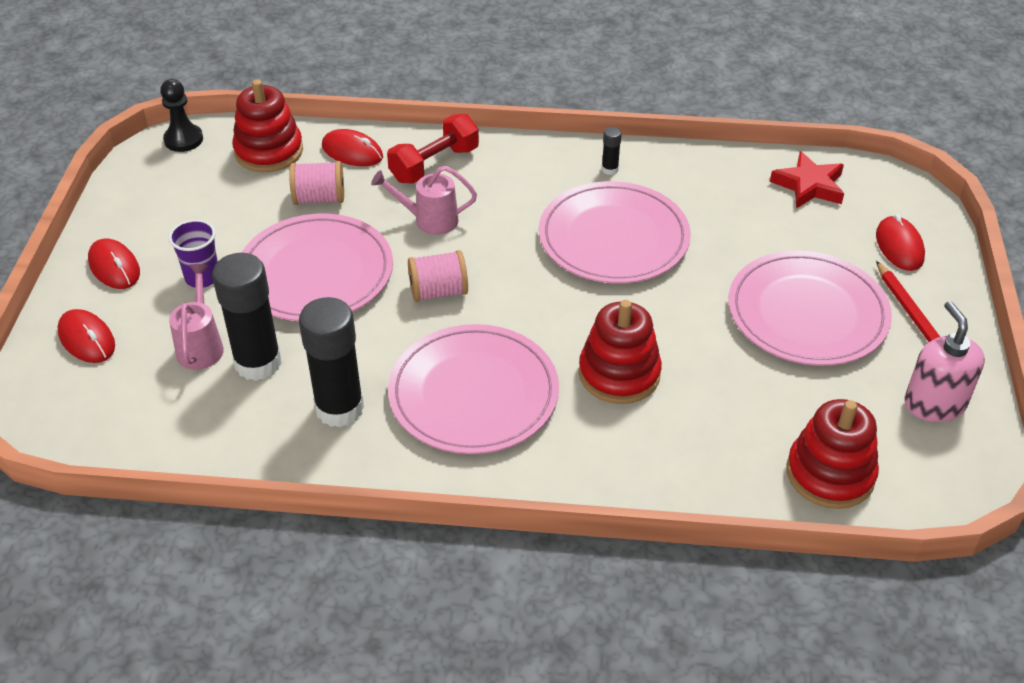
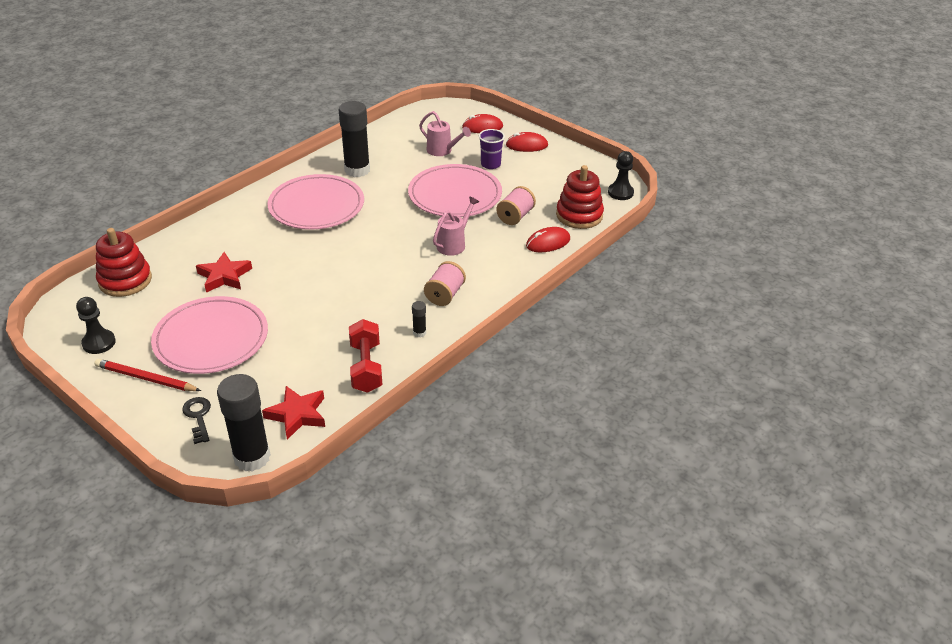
camera: 125 degrees right, 5 degrees down
(258, 363) = (412, 160): black glue stick -> black glue stick (252, 457)
(434, 164) = (502, 266): red dumbbell -> red dumbbell (366, 367)
(438, 292) = (394, 224): pink spool -> pink spool (445, 295)
(613, 238) = (359, 301): pink plate -> none
(619, 374) = (268, 251): red stacking toy -> none
(708, 380) = (224, 276): none -> red star
(899, 246) = (198, 417): red mouse -> black key
(934, 403) = (99, 343): pink soap dispenser -> black pawn

